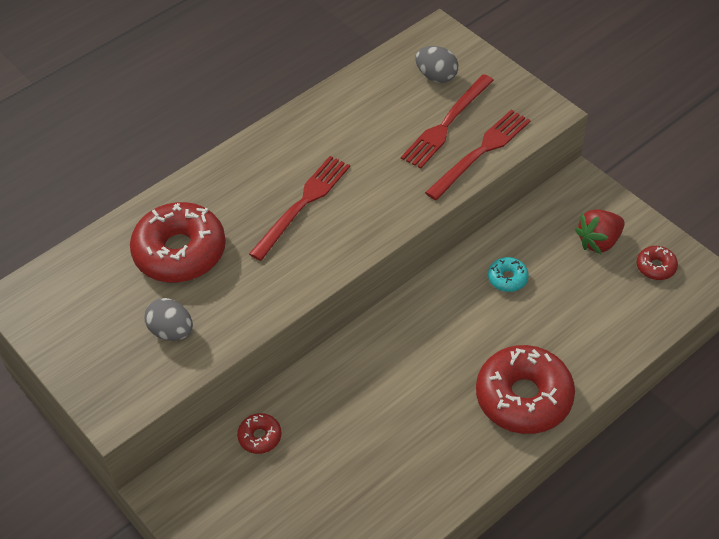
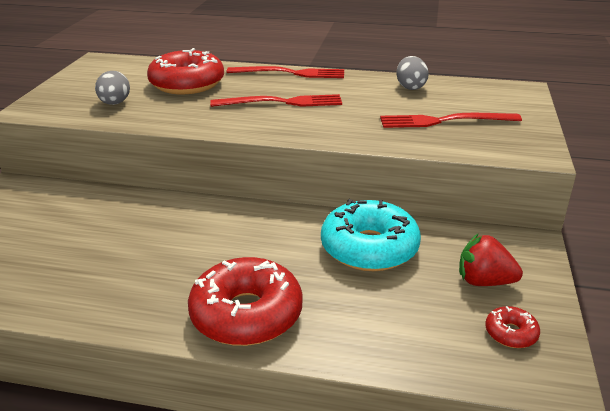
camera: 50 degrees right, 20 degrees down
(260, 437) = (87, 202): red donut -> none
(436, 76) = (481, 102): grey egg -> grey egg (410, 87)
(481, 152) = (441, 143): red fork -> red fork (290, 73)
(507, 278) = (369, 248): turquoise donut -> turquoise donut, size x2.25

